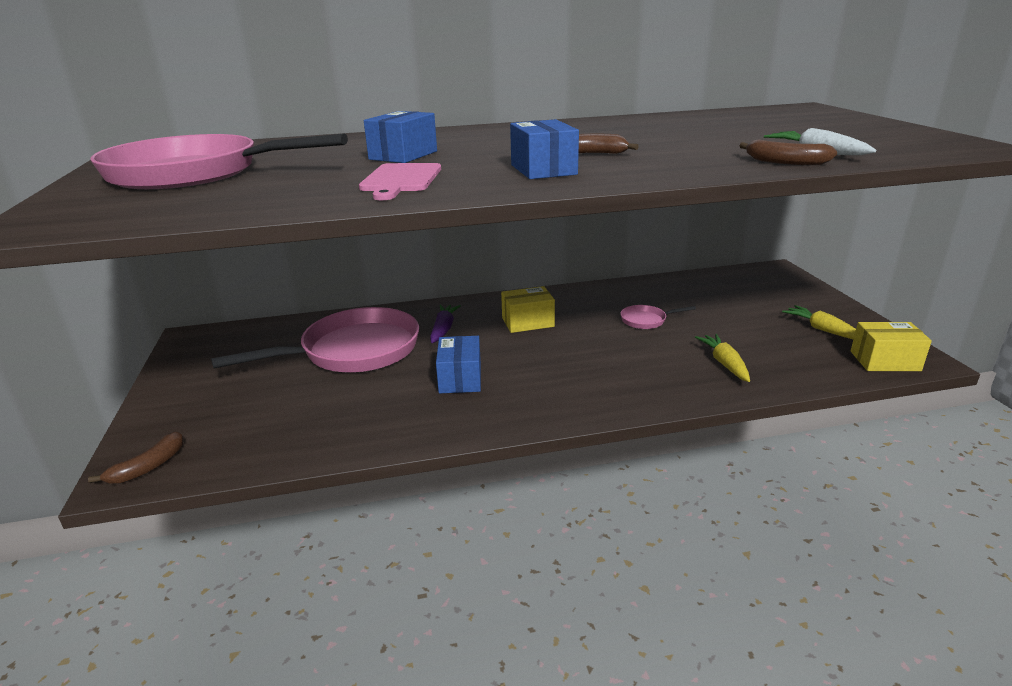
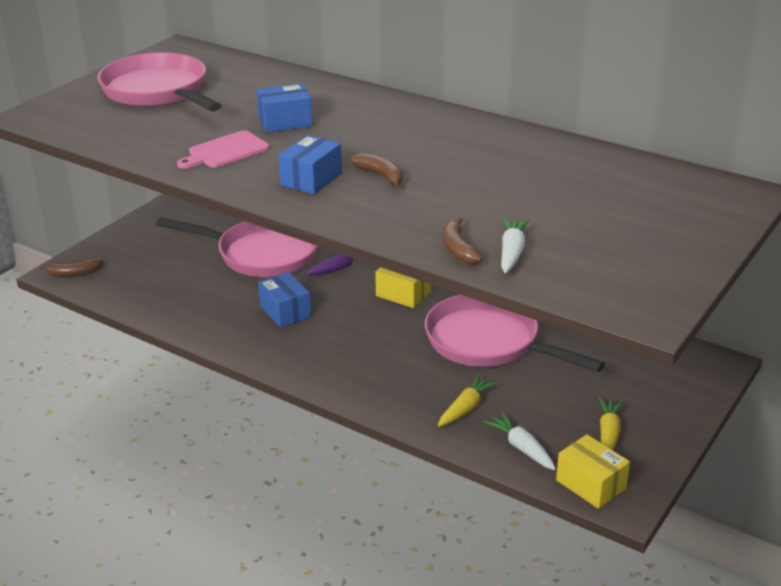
camera: 45 degrees right, 5 degrees up
(460, 378) = (285, 312): blue box -> blue box turned 75 degrees counterclockwise
(646, 320) = (488, 342): pink pan -> pink pan, size x2.42
(807, 366) = (521, 447): none -> white carrot

